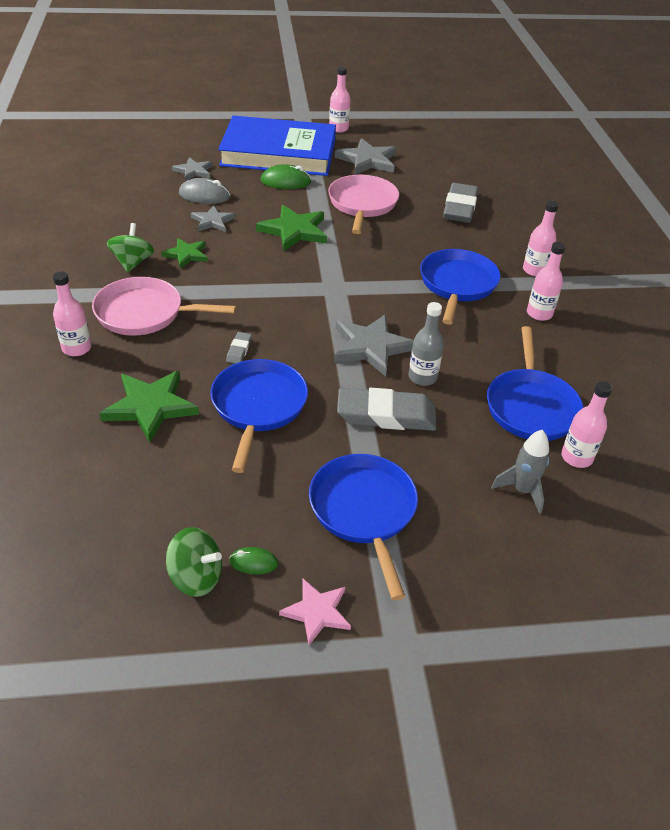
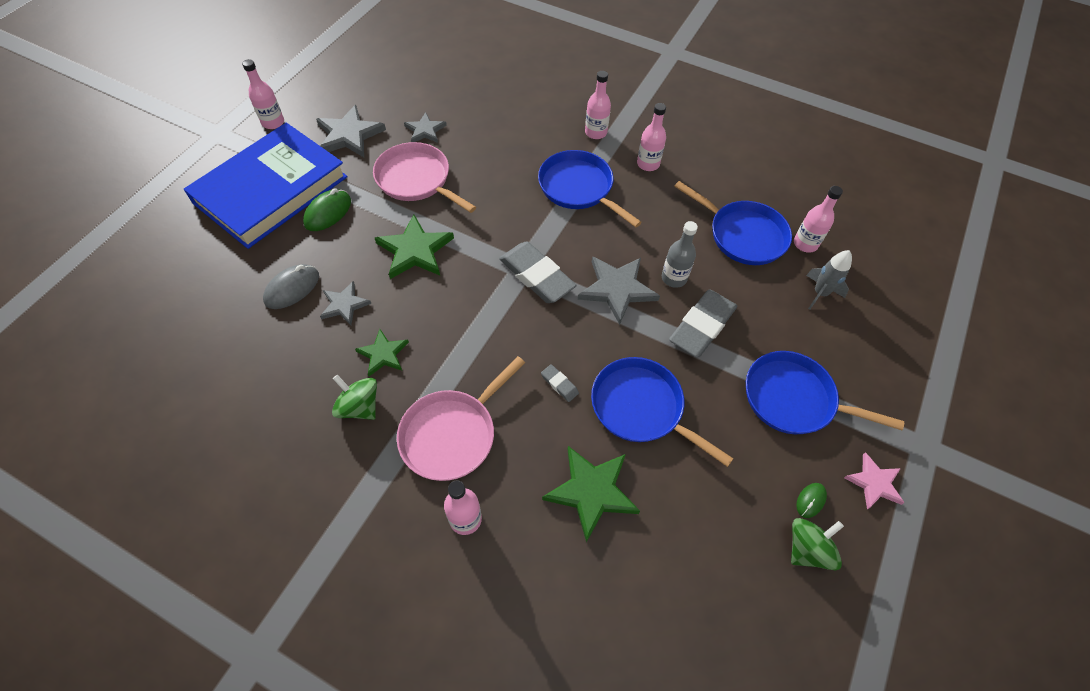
camera: 55 degrees left, 15 degrees up
(193, 171) = (237, 275): grey star -> grey star (425, 130)
(459, 208) = (478, 121): grey eraser -> grey eraser (536, 276)

